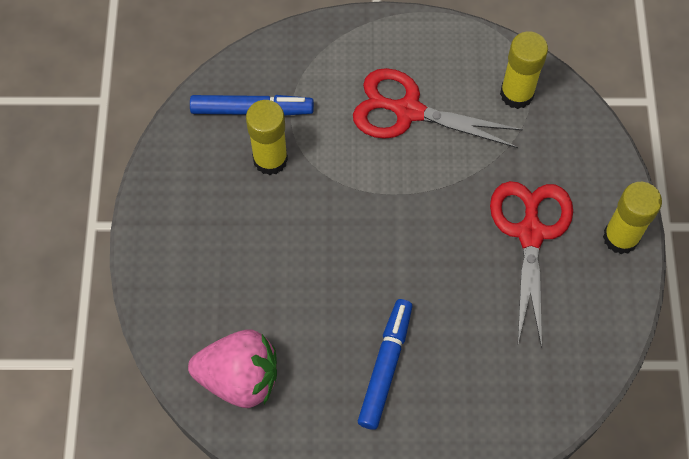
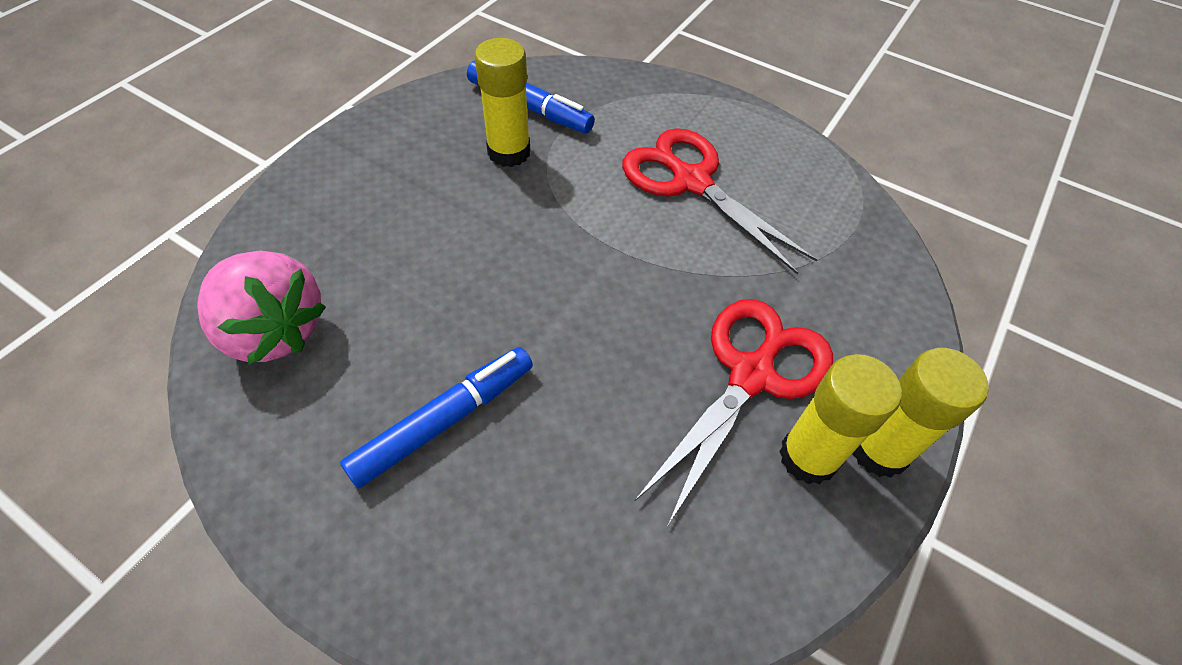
camera: 30 degrees right, 10 degrees down
(516, 94) = (833, 225): yellow glue stick -> yellow glue stick (808, 456)

